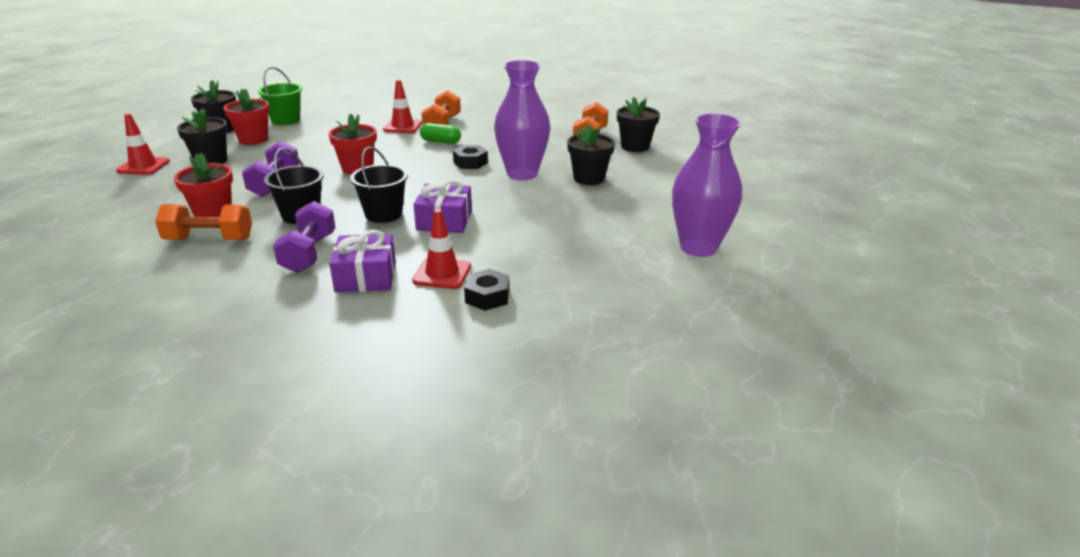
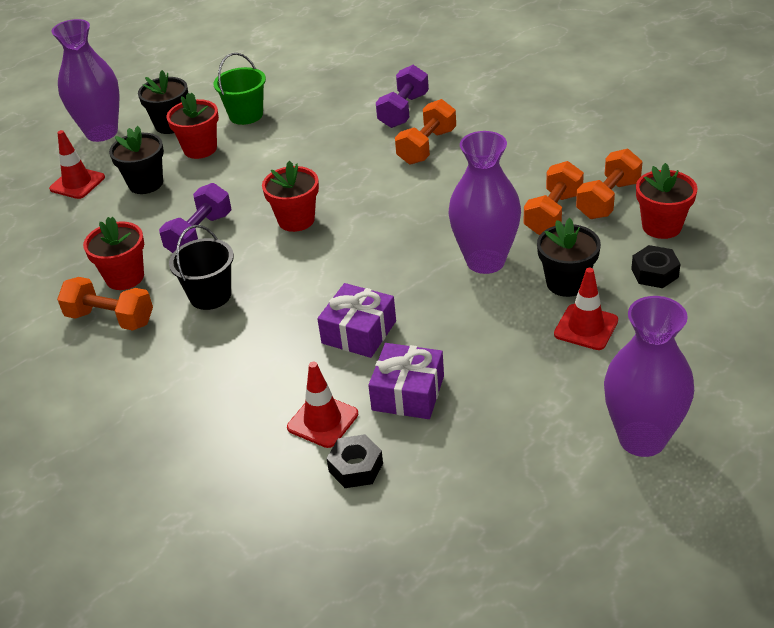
camera: 25 degrees right, 10 degrees up
(157, 138) = (102, 132): none -> purple vase
(309, 253) = (199, 360): purple dumbbell -> purple dumbbell (403, 111)
(366, 276) = (243, 408): purple gift -> purple gift (408, 393)
(383, 214) = (296, 309): black bucket -> none
(402, 126) = (377, 144): red traffic cone -> red traffic cone (586, 327)
(440, 142) = (411, 181): green capsule -> none
(470, 162) = (431, 229): black nut -> black nut (654, 273)
(556, 147) = (553, 213): none -> orange dumbbell
(635, 146) = (661, 226): black flower pot -> red flower pot

